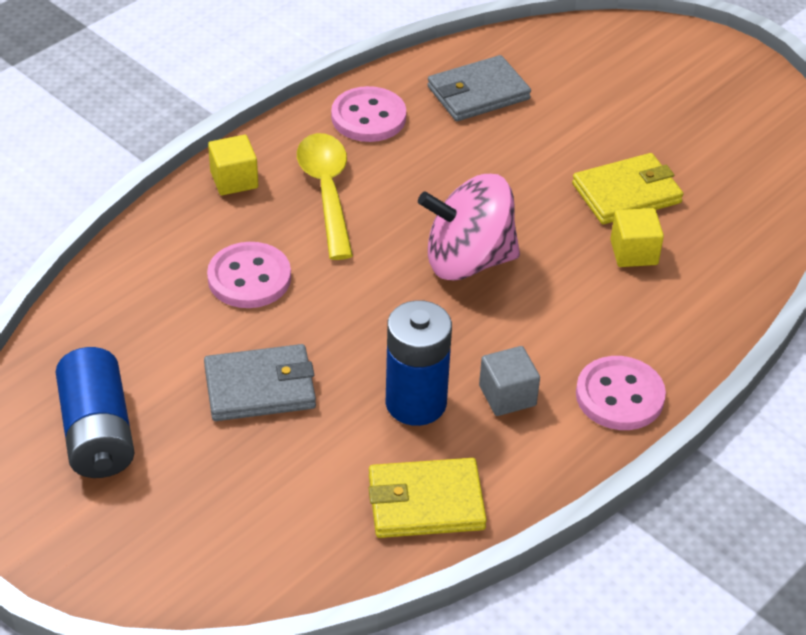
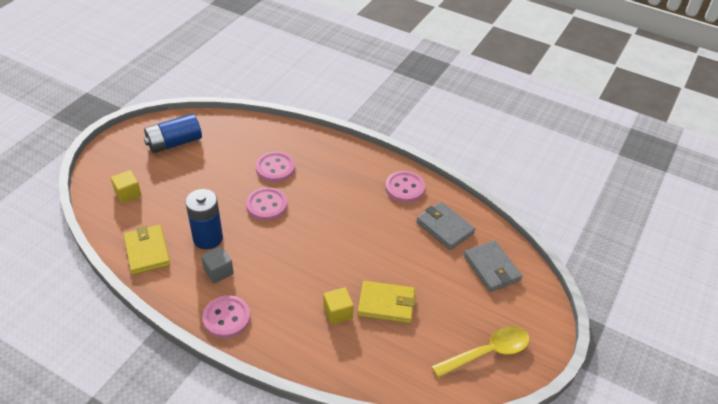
camera: 75 degrees right, 0 degrees up
(234, 180) = (339, 150): yellow cube -> yellow cube (128, 194)
(260, 387) = (208, 185): grey wallet -> grey wallet (491, 268)
(327, 192) = (342, 183): yellow spoon -> yellow spoon (487, 352)
(352, 305) = (266, 205): none -> pink button
(468, 260) = (310, 243): pink spinning top -> none
(627, 193) = (386, 304): yellow wallet -> yellow wallet turned 45 degrees counterclockwise

